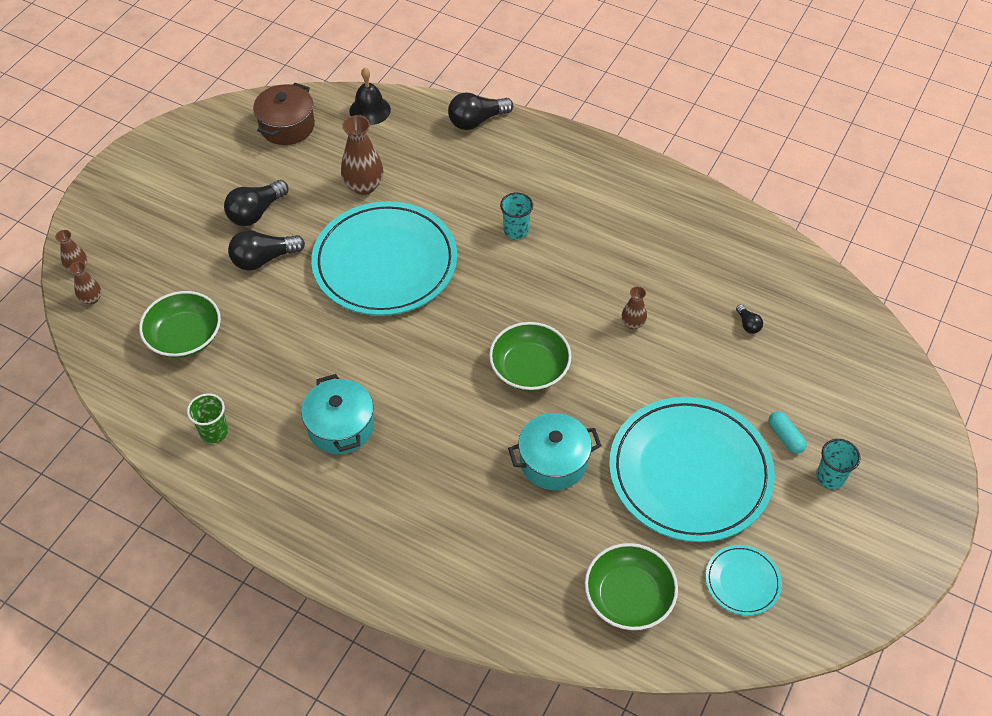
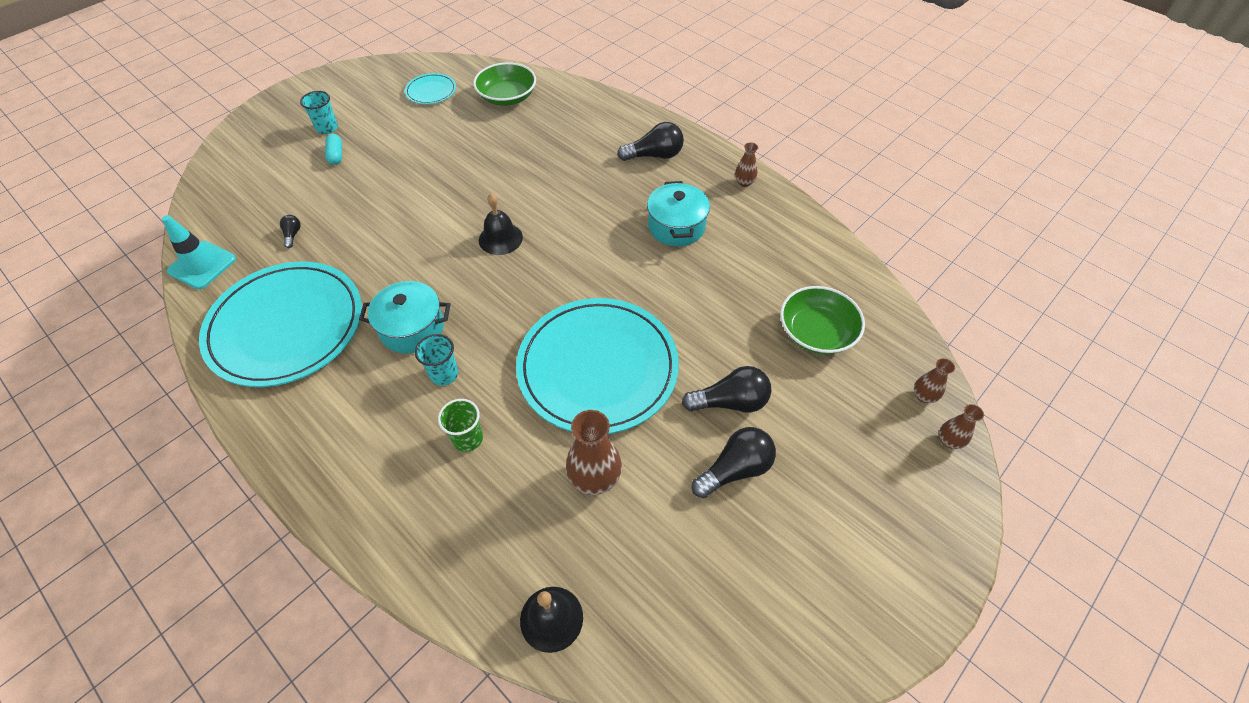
camera: 165 degrees left, 0 degrees up
(214, 432) = (785, 243): green cup -> green cup (468, 439)
(287, 126) = (679, 617): brown pot -> none
(477, 121) = (411, 554): black light bulb -> black light bulb (654, 155)
(529, 368) = (500, 238): green bowl -> black bell
(553, 461) = (516, 172): turquoise pot -> turquoise pot (412, 328)
(633, 323) = (389, 256): brown vase -> brown vase (744, 182)
(690, 472) = (421, 148): turquoise plate -> turquoise plate (286, 326)
(806, 274) = (202, 265): none -> turquoise traffic cone

